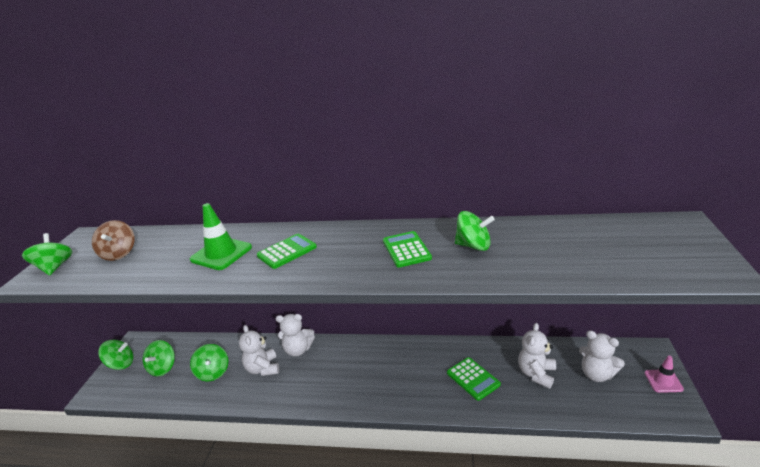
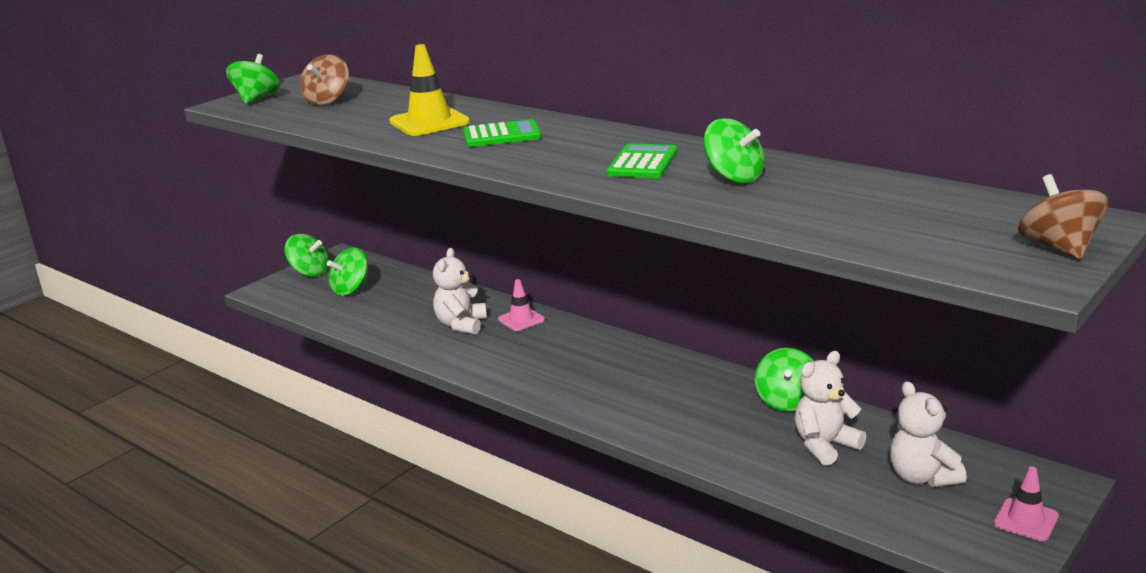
camera: 30 degrees right, 5 degrees down
(213, 372) = (401, 311): green spinning top -> green spinning top (787, 401)
(221, 254) = (429, 122): green traffic cone -> yellow traffic cone
(298, 350) = (521, 320): white teddy bear -> pink traffic cone
(473, 379) = (723, 420): green calculator -> none
(699, 247) = (1059, 248): none -> brown spinning top

